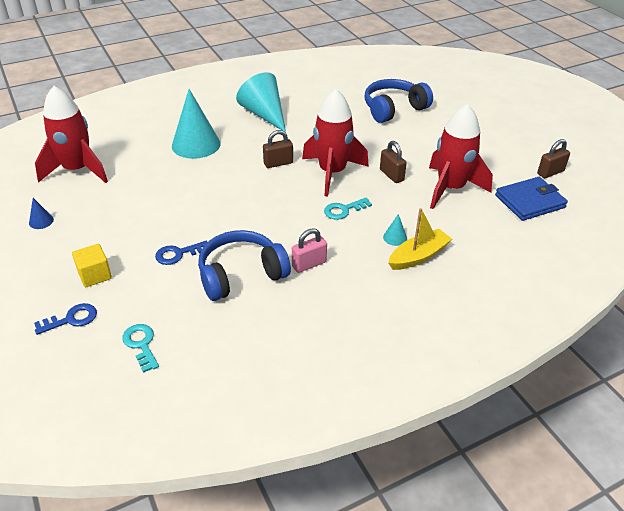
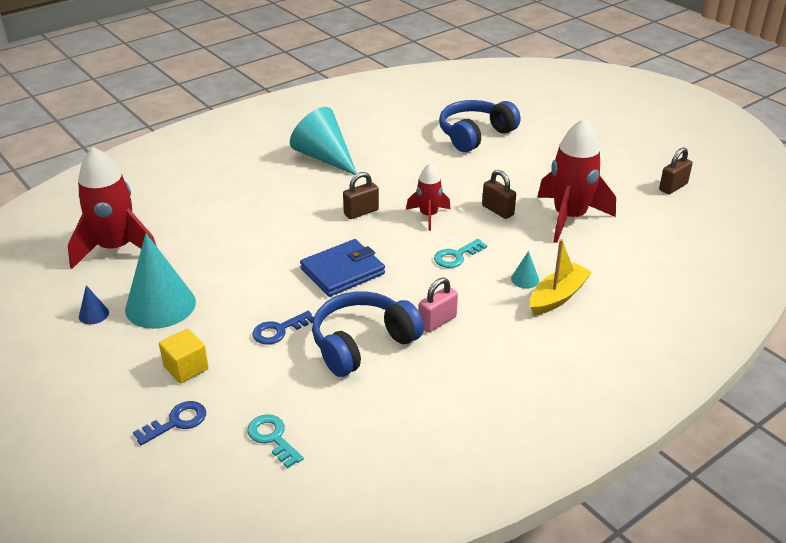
camera: 10 degrees left, 5 degrees down
(196, 144) = (253, 201): turquoise cone -> turquoise cone (160, 305)
(332, 173) = (428, 216): red rocket -> red rocket, size x0.55
(529, 201) = (660, 221): blue wallet -> blue wallet (342, 271)

